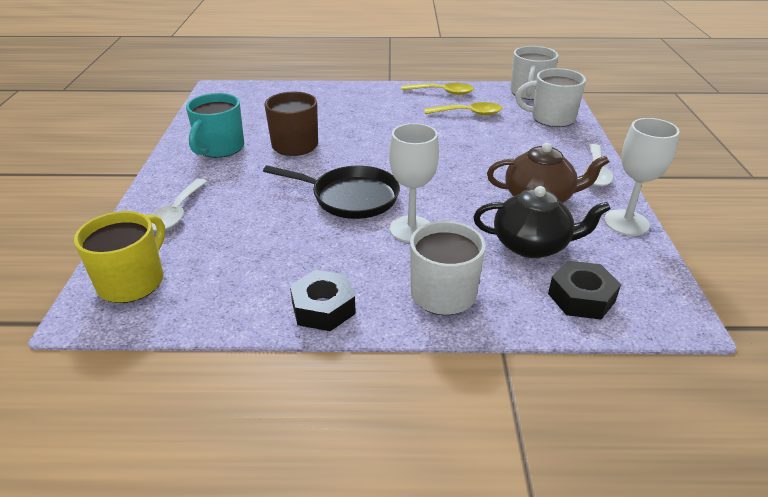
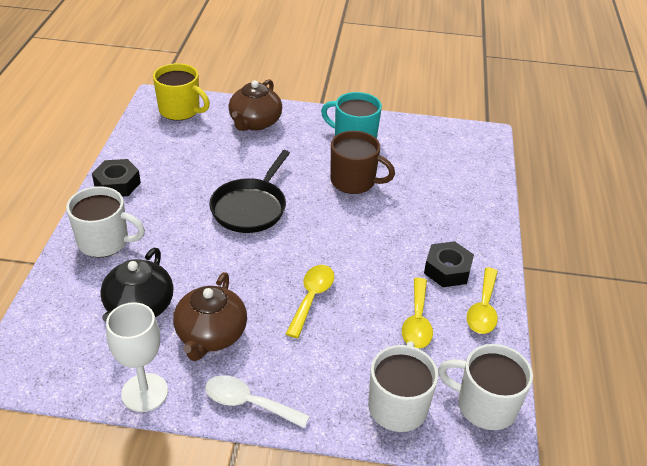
camera: 95 degrees right, 5 degrees up
(177, 213) = (255, 122): white spoon -> brown teapot
(411, 229) = (191, 237): white goblet -> none
(466, 155) = (311, 298): none -> yellow spoon
(581, 297) = (60, 319): black nut -> black nut (447, 270)

